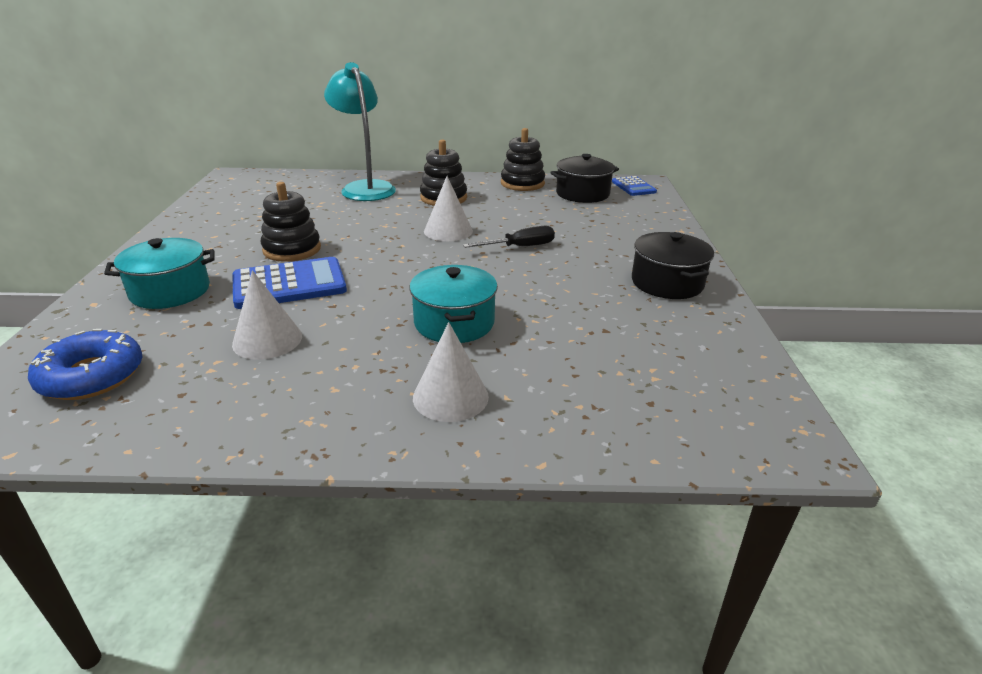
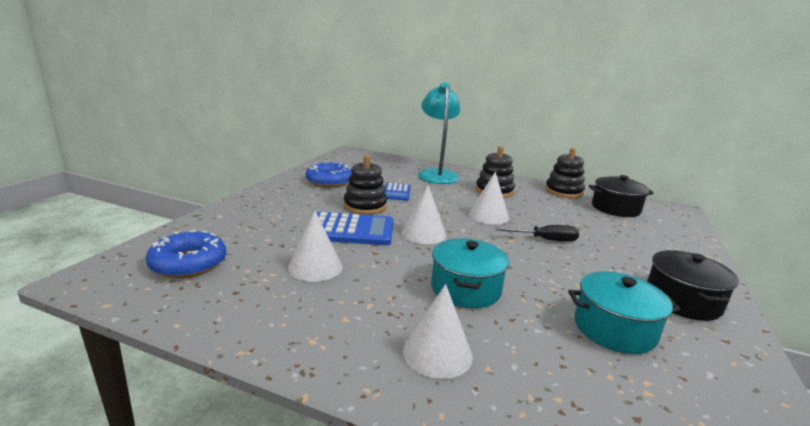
camera: 20 degrees right, 10 degrees down
(170, 291) = (270, 217): turquoise pot -> turquoise pot (614, 329)
(225, 224) = (329, 181): none -> blue donut
(381, 269) = (423, 233): none -> white cone
(633, 187) = (666, 211): blue calculator -> blue calculator (397, 192)

